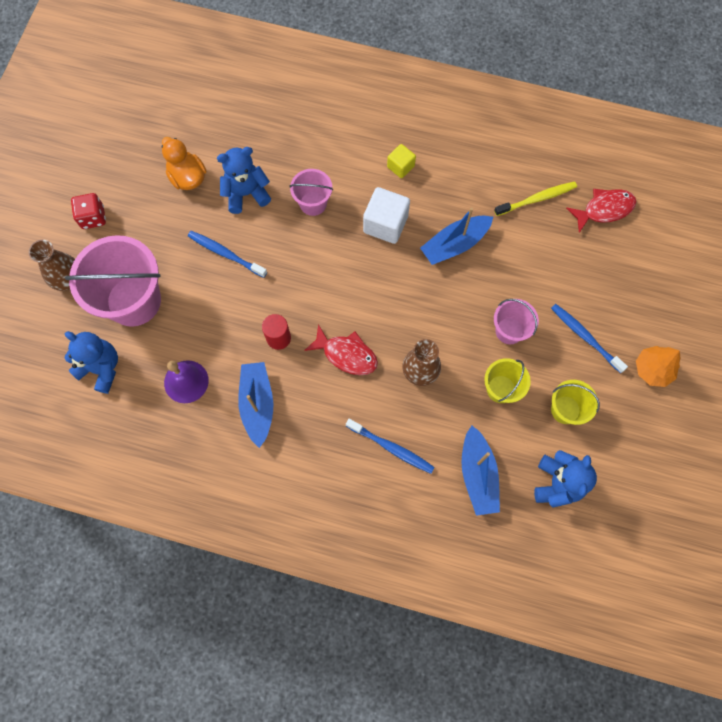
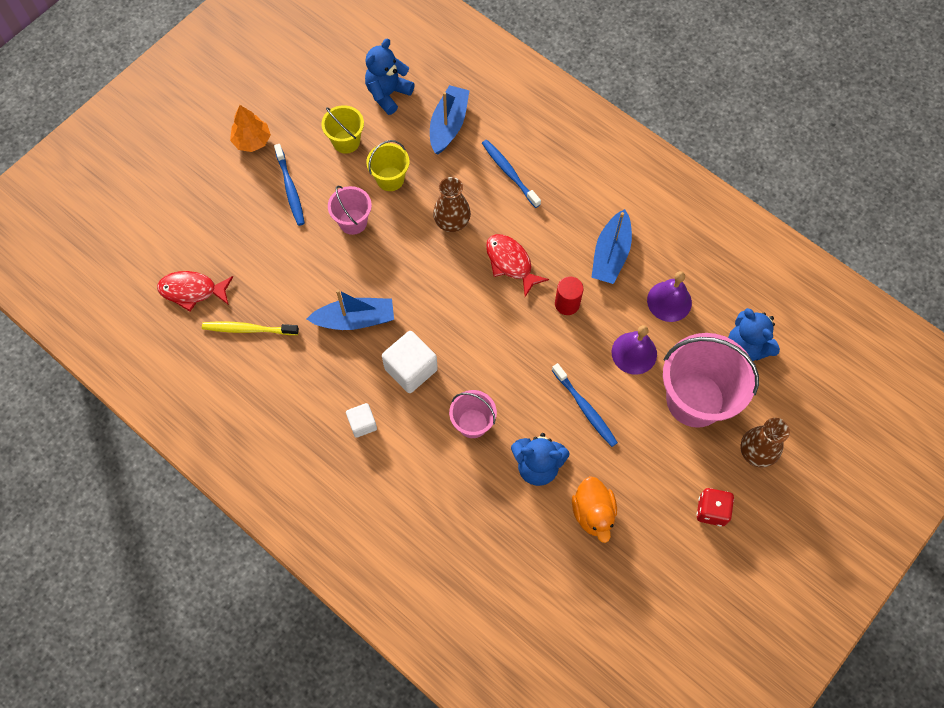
camera: 155 degrees left, 5 degrees down
(201, 319) = (634, 353): none -> purple bell
(400, 166) = (362, 424): yellow cube -> white cube

